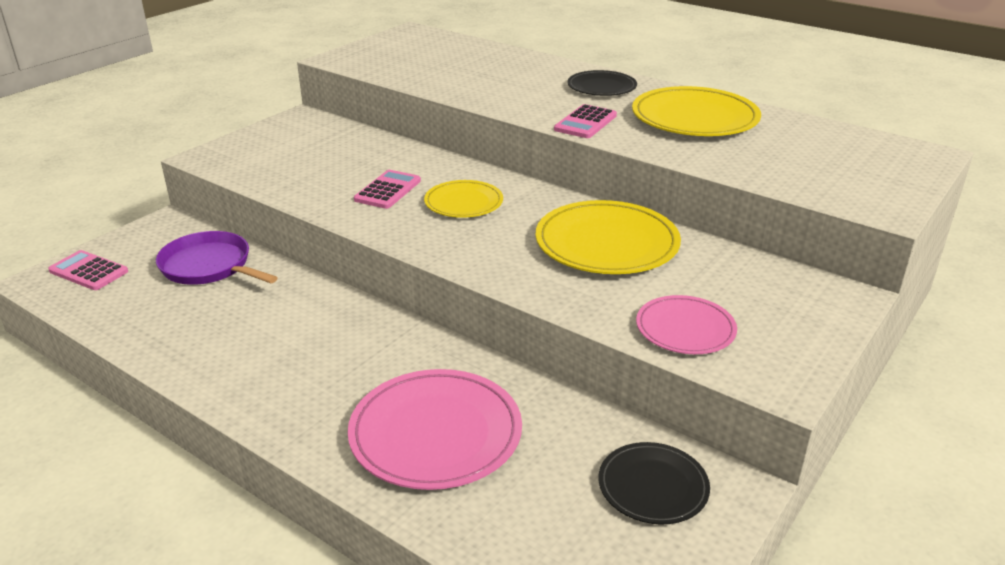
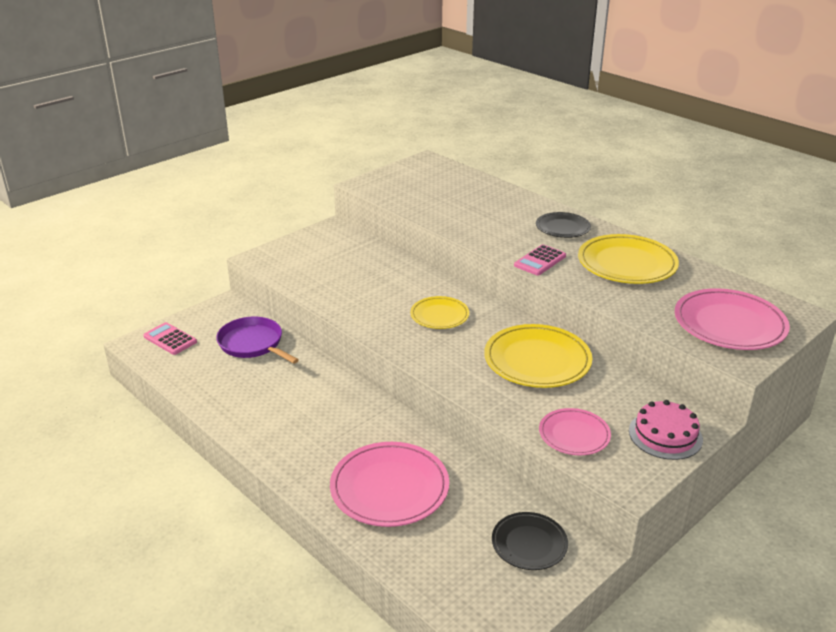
camera: 10 degrees right, 0 degrees up
(388, 190) = (386, 299): pink calculator -> none
(804, 316) = (665, 435): none -> pink cake
(848, 171) = (729, 324): none -> pink plate

